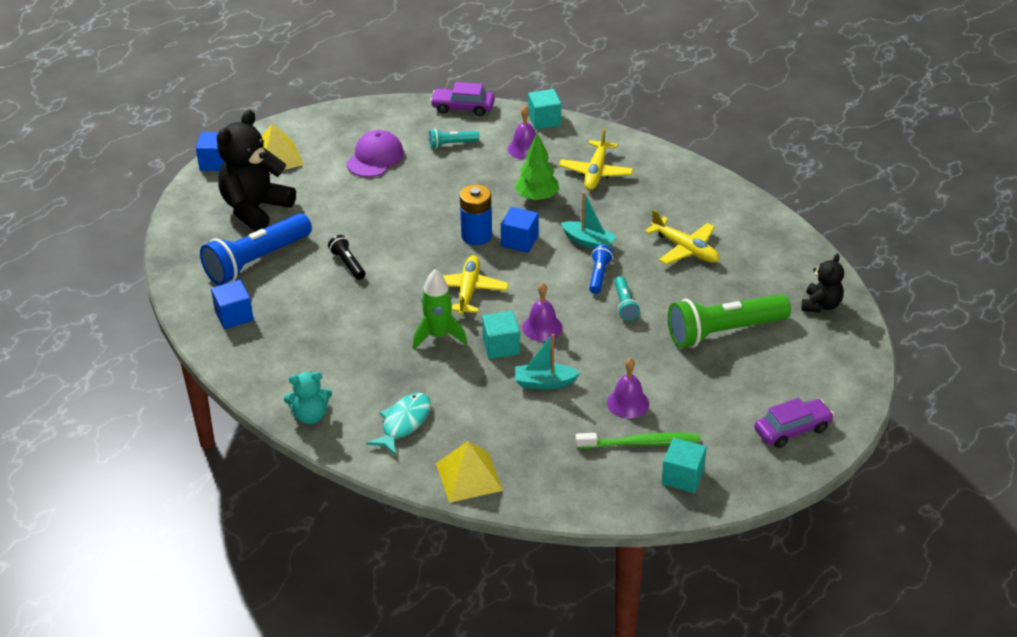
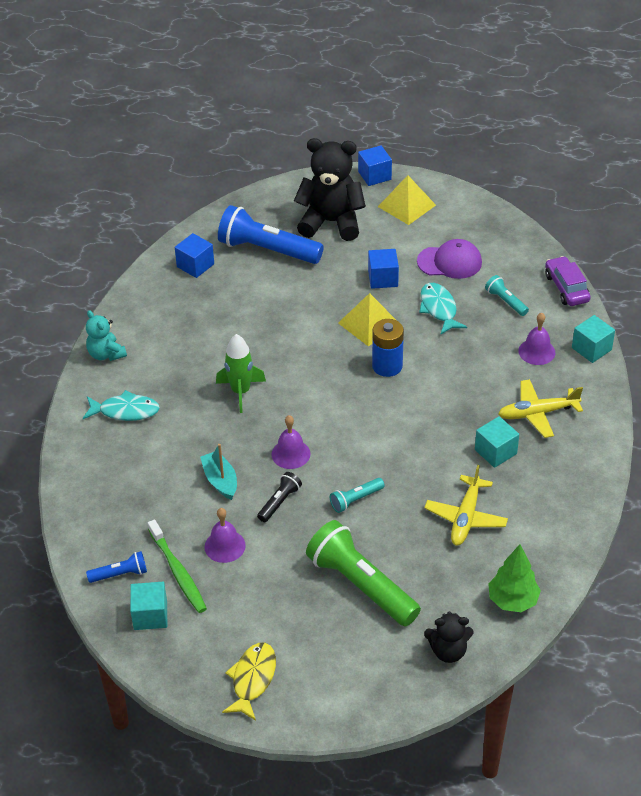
camera: 65 degrees right, 5 degrees up
(348, 264) = (297, 302): black flashlight -> black flashlight (279, 502)
(429, 183) = (439, 309): none -> turquoise fish
(468, 291) = (309, 388): yellow plane -> none
(469, 476) = (84, 473): yellow pyramid -> yellow pyramid (369, 324)
(501, 346) = (250, 436): turquoise cube -> turquoise cube (495, 452)
(519, 241) = (399, 397): blue cube -> blue cube (383, 278)
(537, 197) = (469, 386): green tree -> green tree (512, 600)
(588, 242) = (429, 444): turquoise boat -> none
(599, 275) = (386, 468): blue flashlight -> blue flashlight (120, 574)
(792, 430) = (252, 679): purple car -> yellow fish

